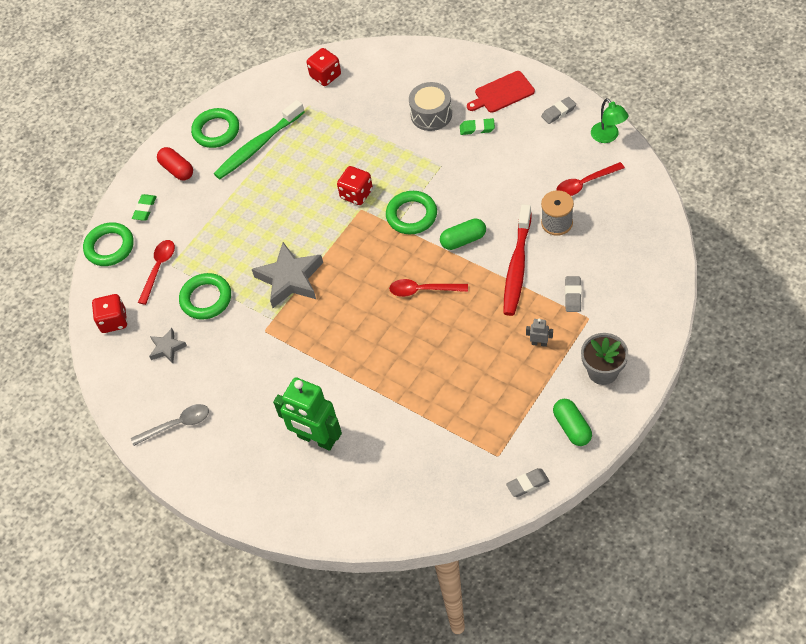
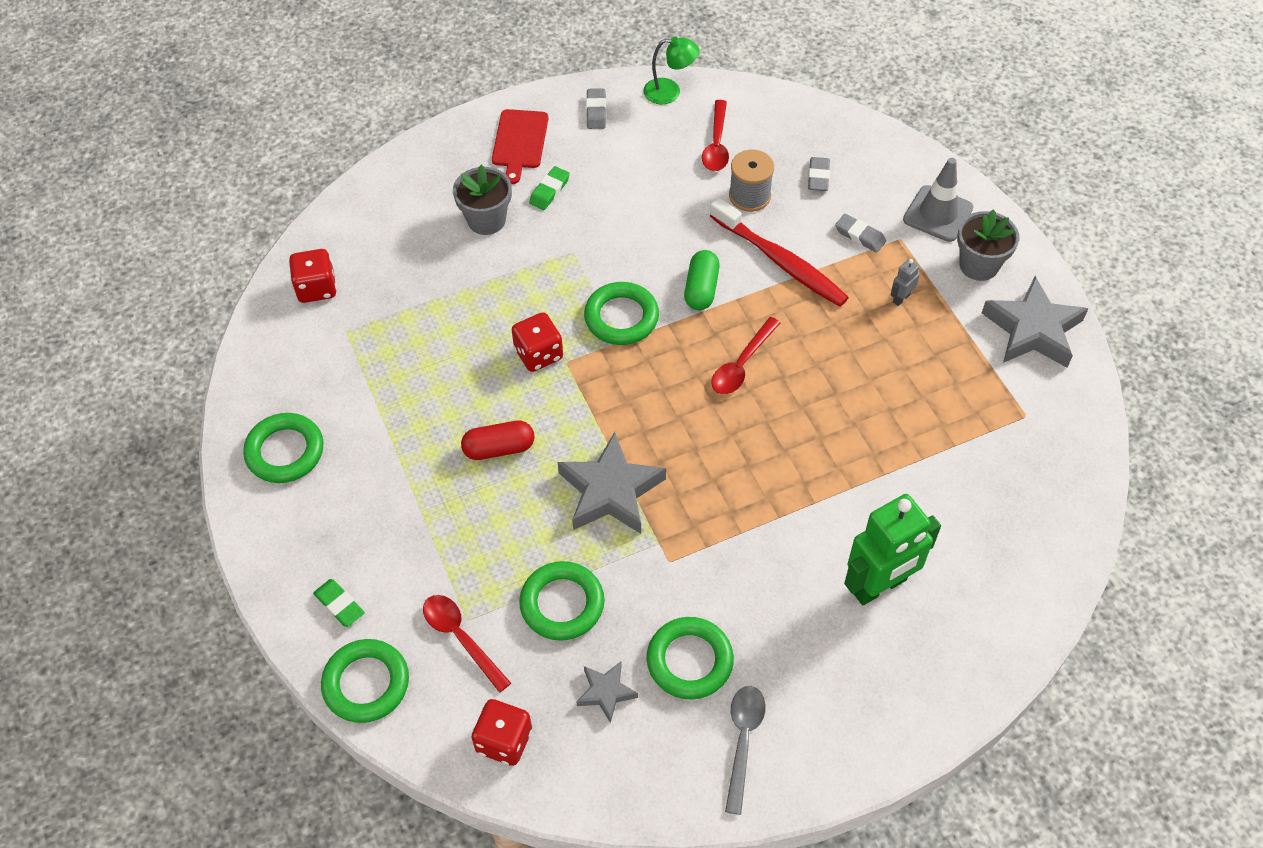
camera: 65 degrees left, 0 degrees up
(177, 170) = (307, 531): red capsule -> red capsule (499, 448)
(209, 374) = (689, 661): none -> green ring
(258, 146) = (359, 417): green toothbrush -> none
(431, 114) = (486, 220): grey drum -> grey flower pot
(527, 484) = (1080, 408): grey eraser -> grey eraser (818, 177)
(572, 427) = (1032, 330): green capsule -> grey star
(628, 327) = (938, 214): none -> grey traffic cone

